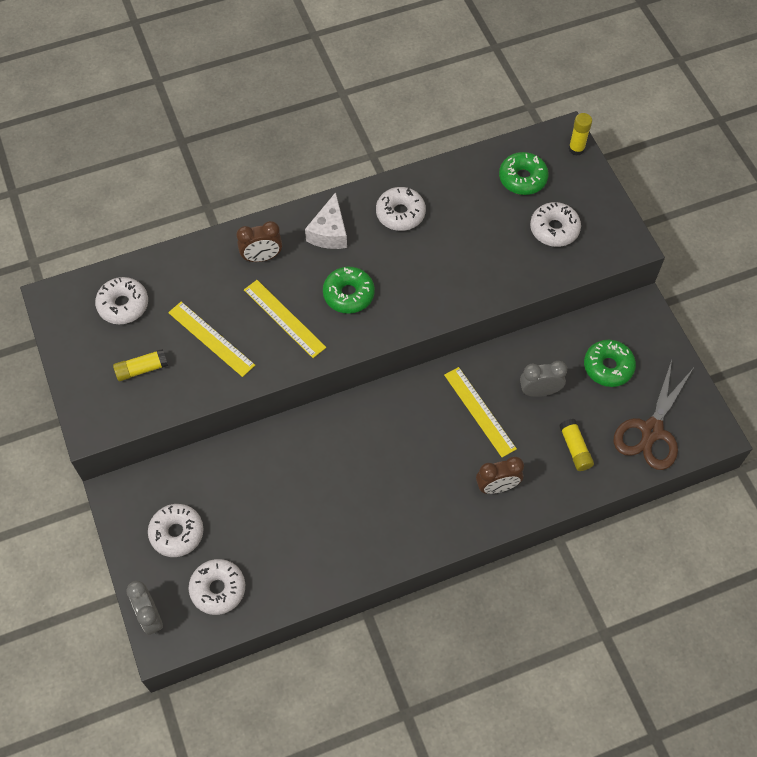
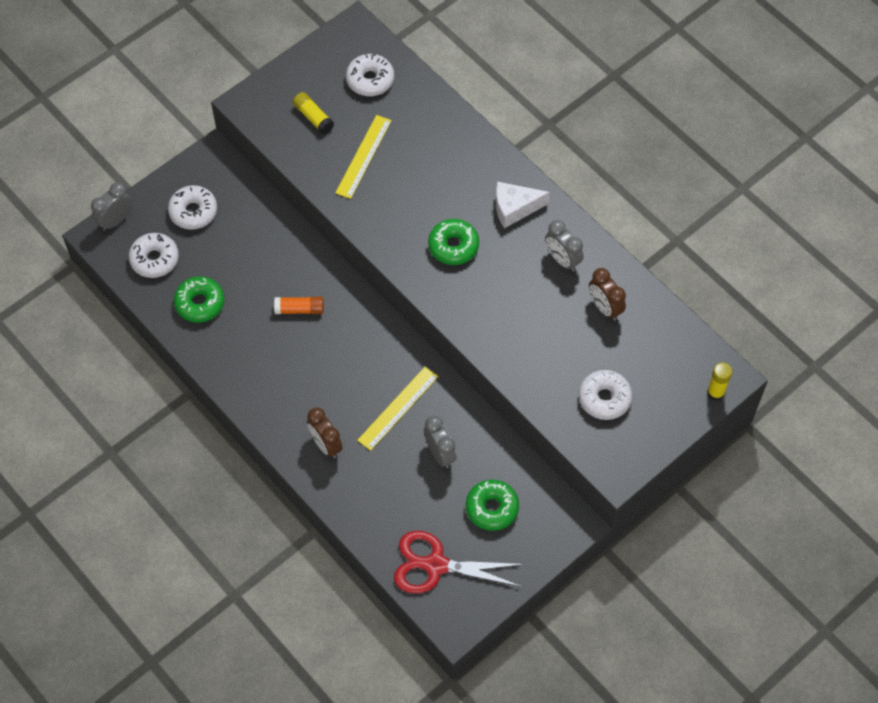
camera: 70 degrees right, 0 degrees up
(262, 257) = (463, 164): brown clock -> brown clock (605, 308)
(284, 318) = (407, 204): yellow ruler -> none
(337, 465) = (299, 309): none -> orange glue stick
(400, 214) = (562, 260): white donut -> grey clock
(522, 178) = (654, 353): green donut -> green donut (200, 303)
(575, 448) = (390, 501): yellow glue stick -> none
(652, 431) = (436, 565): brown scissors -> red scissors

